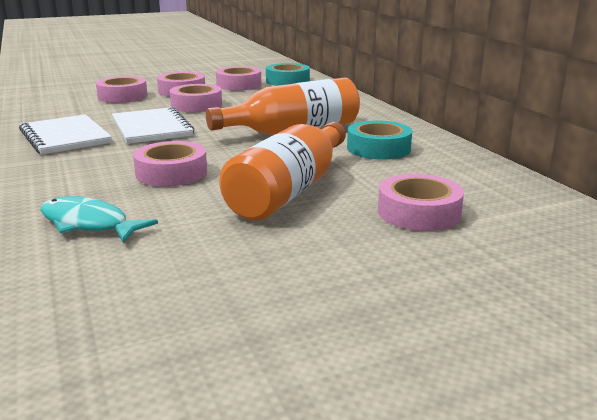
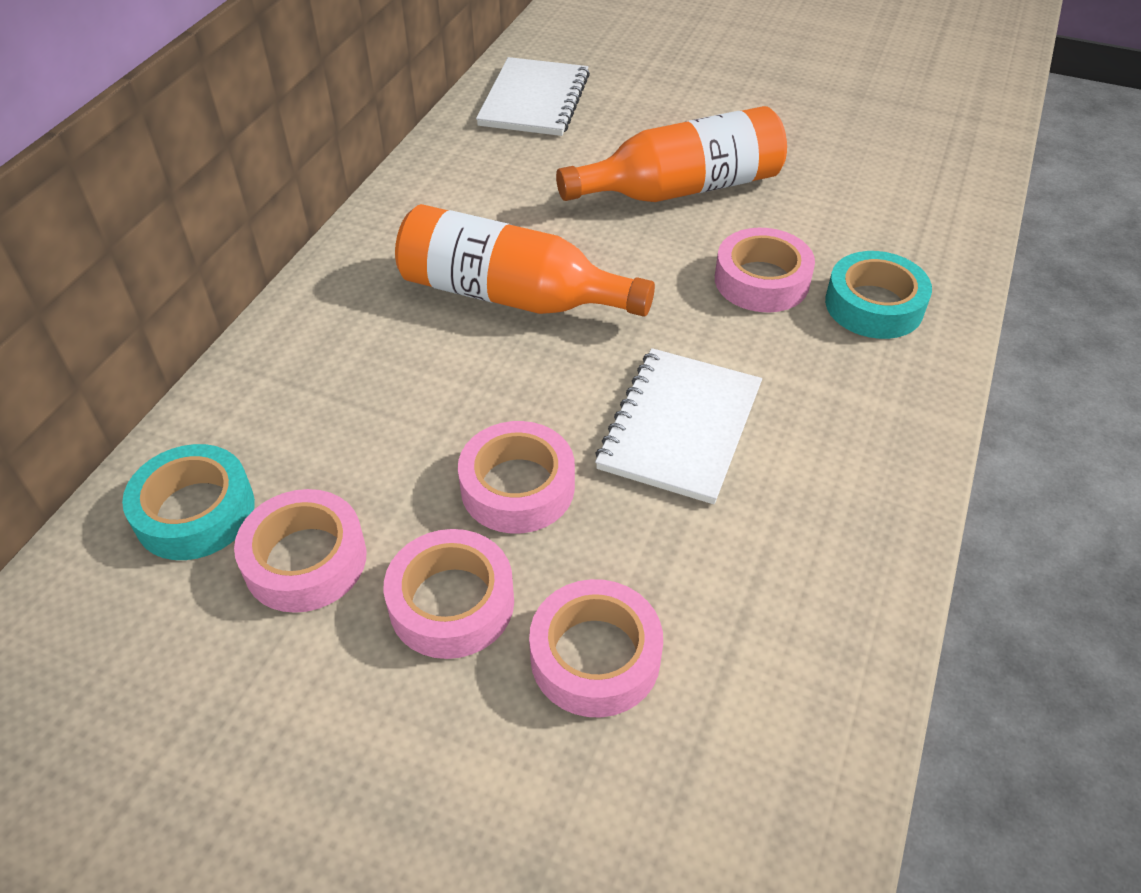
camera: 135 degrees left, 25 degrees up
(65, 137) = (831, 475): white notebook -> white notebook (534, 100)
(89, 224) = (902, 238): turquoise fish -> none
(378, 148) = (492, 201): turquoise tape -> turquoise tape (874, 305)
(419, 212) = (623, 114): pink tape -> none

